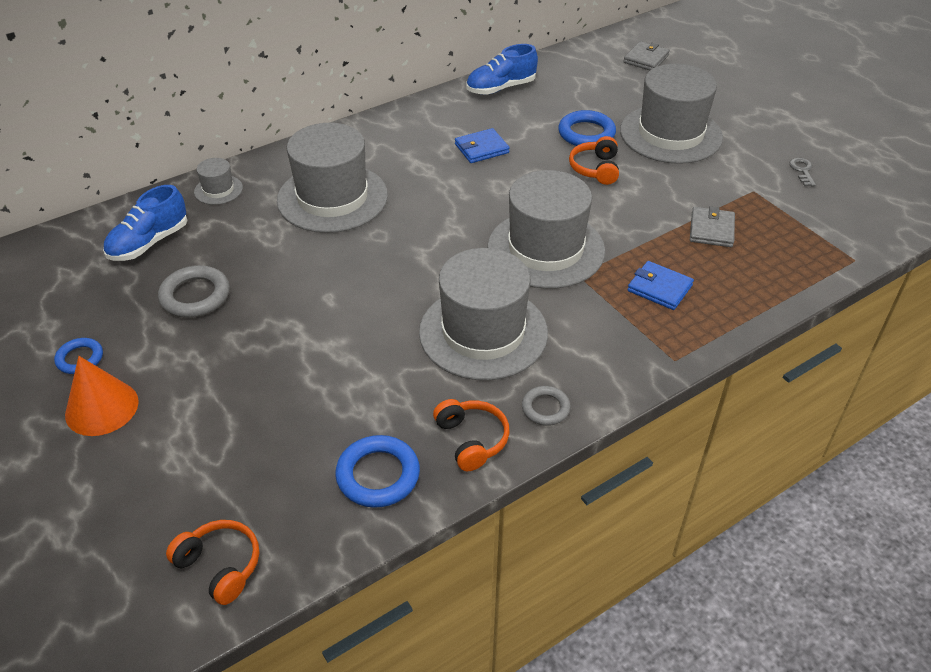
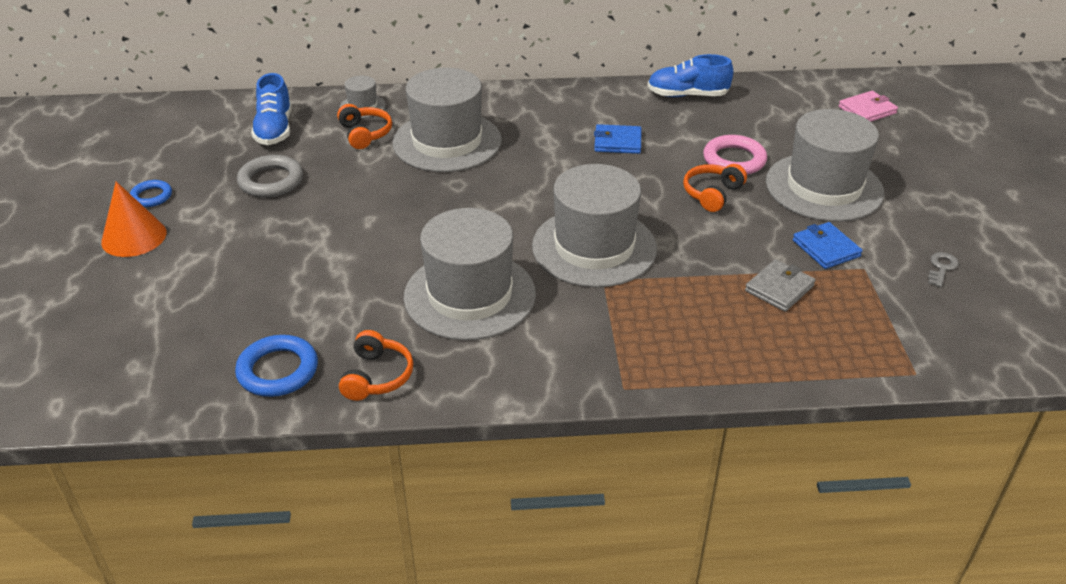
camera: 30 degrees right, 5 degrees down
(149, 243) = (274, 129): blue shoe -> blue shoe turned 75 degrees counterclockwise
(220, 566) = (107, 383): orange headphones -> orange headphones (365, 134)
(545, 408) = (463, 378): grey ring -> none
(586, 133) = (734, 160): blue ring -> pink ring
(646, 59) = (867, 110): grey wallet -> pink wallet
(659, 288) = (671, 320): blue wallet -> blue wallet (826, 248)

